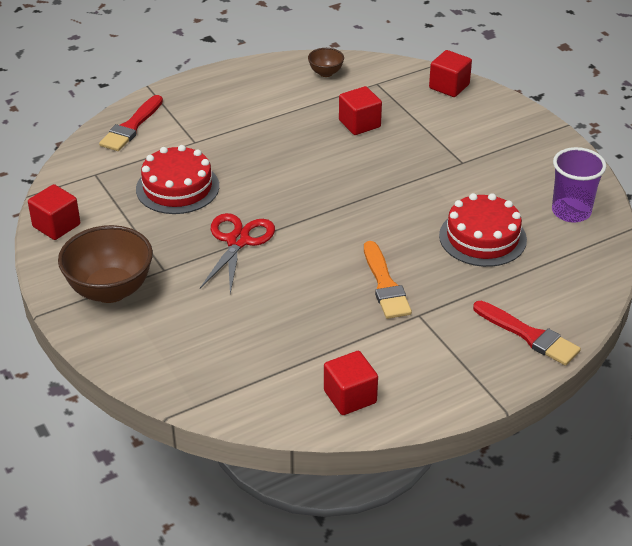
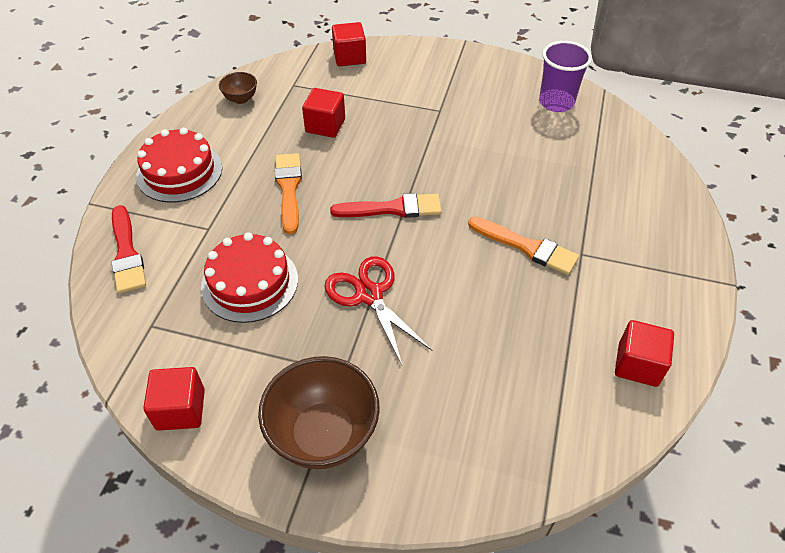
camera: 45 degrees left, 10 degrees up
(276, 149) = (289, 189): none -> orange brush
(482, 237) = (533, 160): red cake -> red cake (179, 172)
(529, 335) = (664, 214): red brush -> red brush (392, 208)

